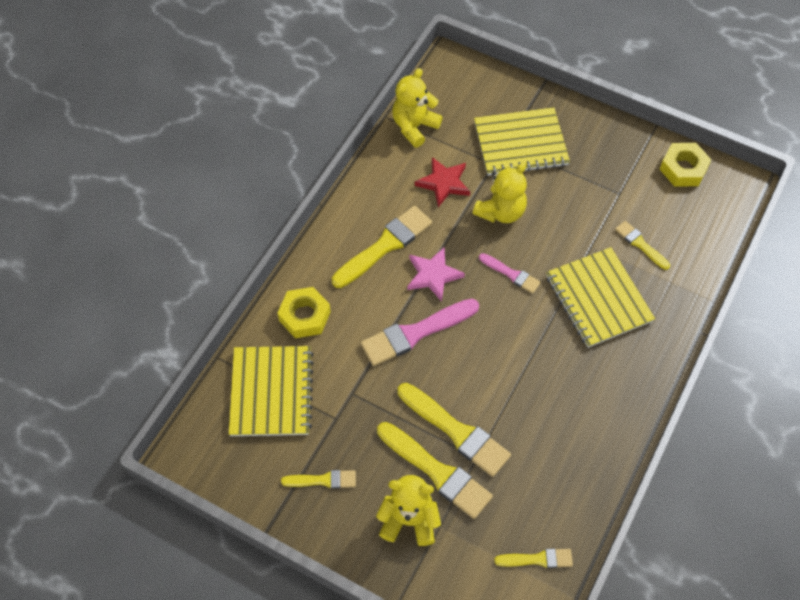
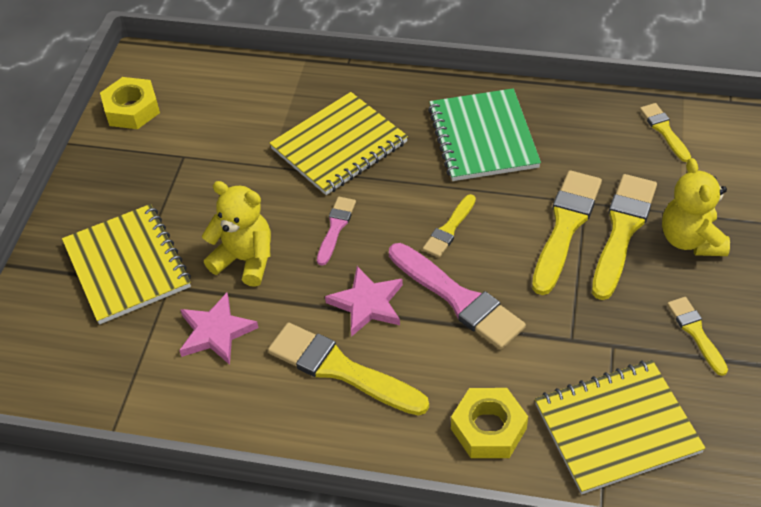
camera: 105 degrees left, 10 degrees down
(414, 127) = (122, 395): yellow teddy bear -> none
(443, 183) = (216, 332): red star -> pink star
(575, 406) = (482, 137): none -> green notebook
(640, 244) = (252, 125): yellow brush -> yellow brush (449, 229)

